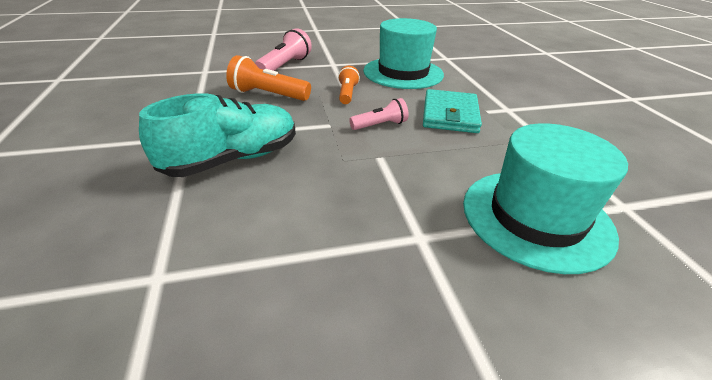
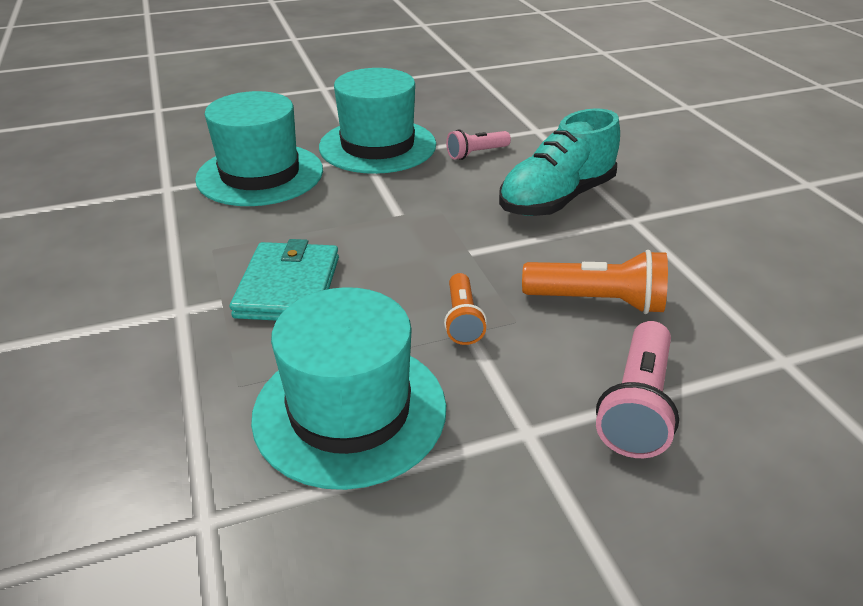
camera: 175 degrees right, 0 degrees up
(380, 125) = (399, 257): pink flashlight -> pink flashlight (476, 153)
(404, 260) = (377, 146): none -> turquoise hat

